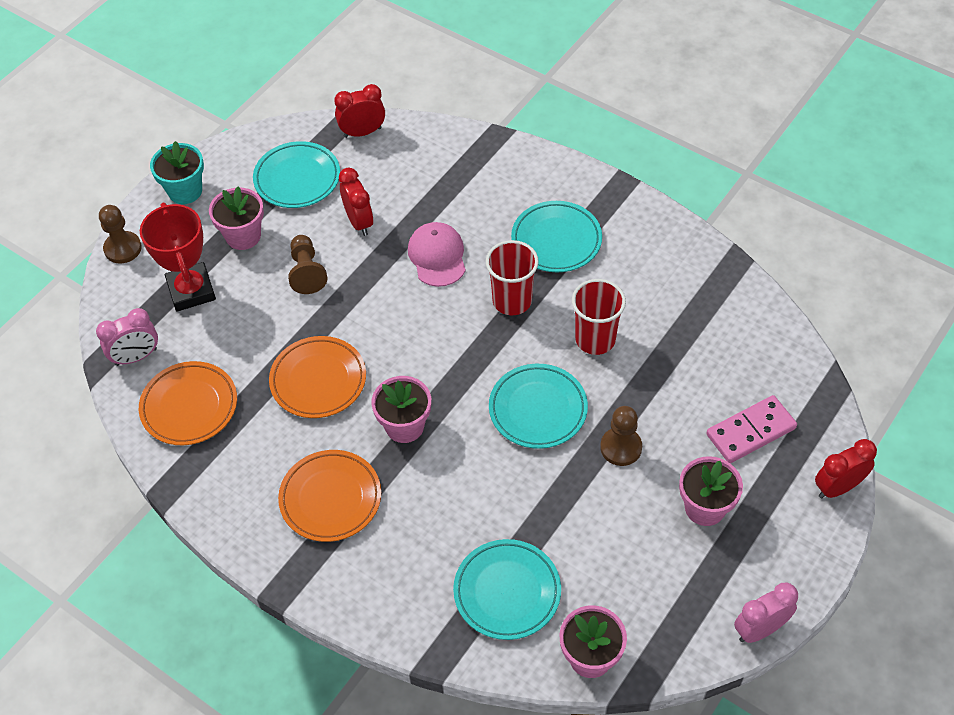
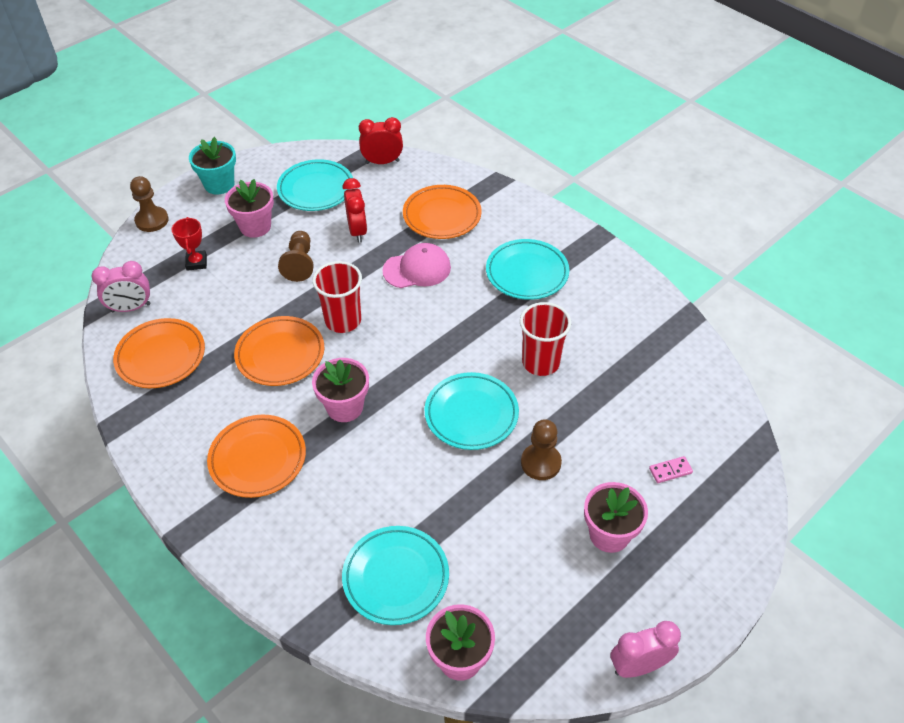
camera: 10 degrees right, 5 degrees down
(191, 291) = (196, 262): red trophy -> red trophy, size x0.54
(437, 256) = (417, 269): pink cap -> pink cap turned 75 degrees clockwise
(447, 188) = (442, 216): none -> orange plate
(512, 301) = (473, 317): red cup -> red cup (343, 320)
(750, 431) = (670, 470): pink domino -> pink domino, size x0.48
(837, 487) = (747, 540): red clock -> none

